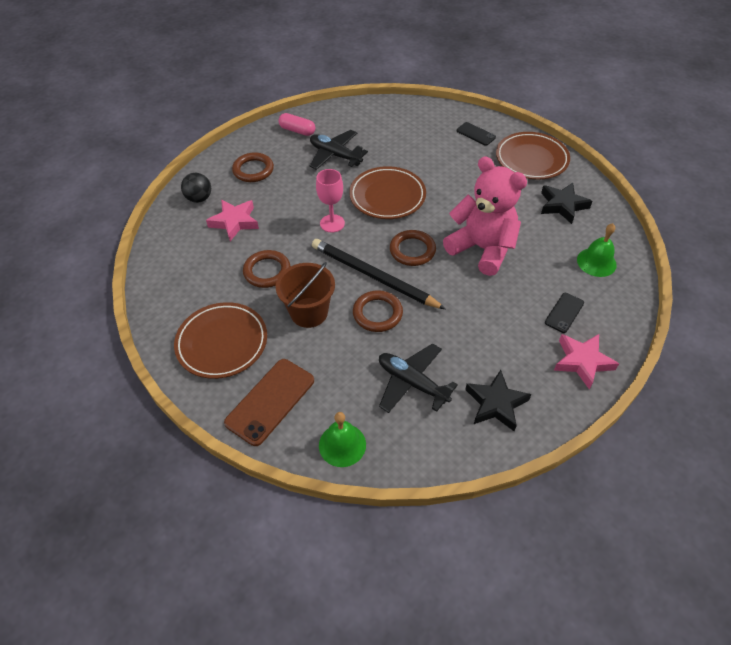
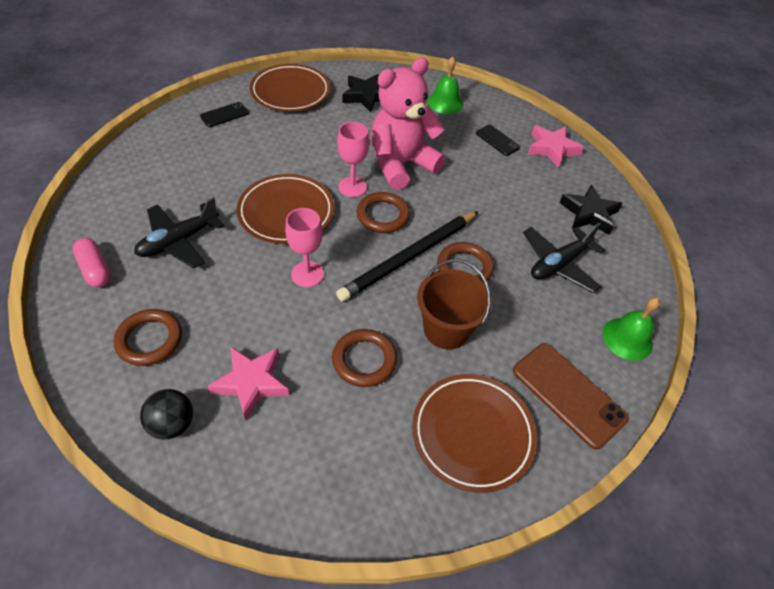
camera: 80 degrees left, 0 degrees up
(297, 131) = (95, 269): pink capsule -> pink capsule turned 75 degrees counterclockwise
(435, 225) = (352, 187): none -> pink goblet

